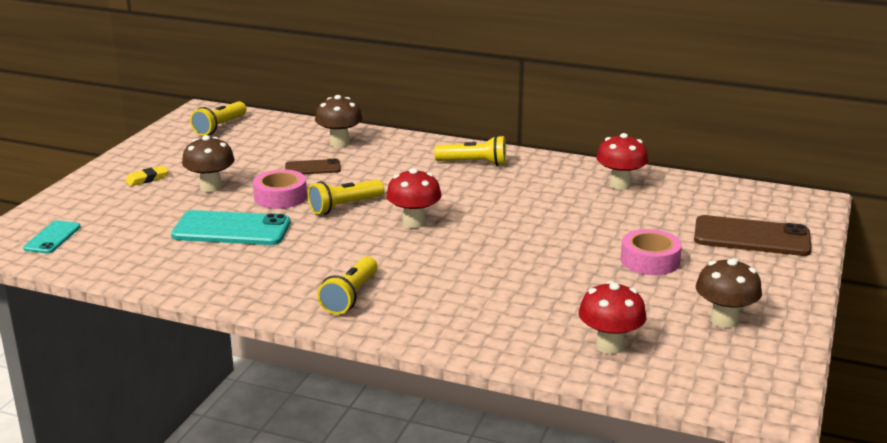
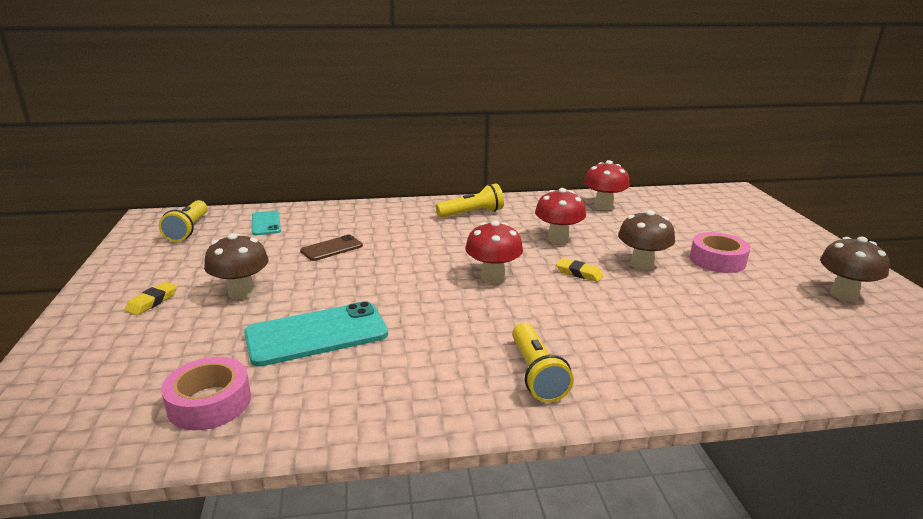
camera: 30 degrees left, 0 degrees up
(52, 238) = (78, 415): turquoise phone -> turquoise phone (266, 223)
(280, 197) = (331, 284): pink tape -> pink tape (209, 403)
(339, 143) = (331, 220): brown mushroom -> brown mushroom (641, 265)
(344, 206) = (408, 278): yellow flashlight -> none
(494, 238) = (579, 273): none -> yellow eraser
(609, 346) = (816, 347): red mushroom -> red mushroom (558, 239)
(751, 237) = (747, 224): brown phone -> none

